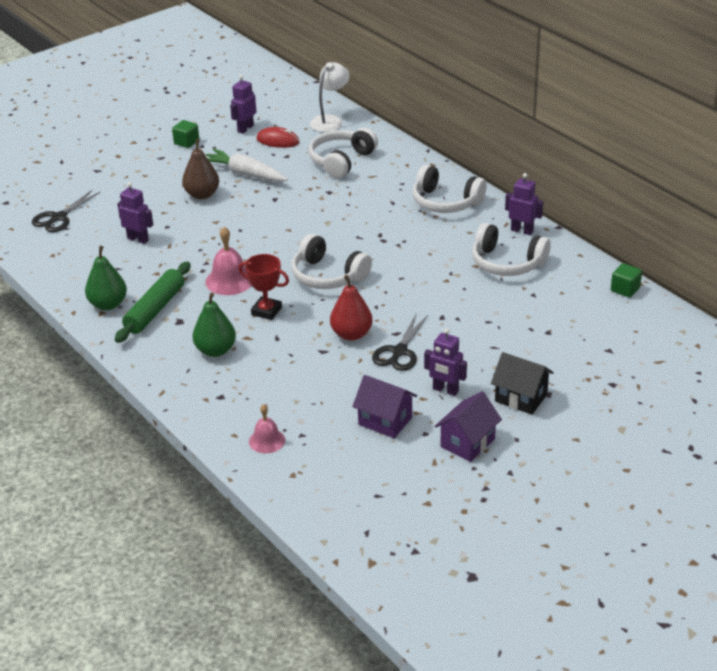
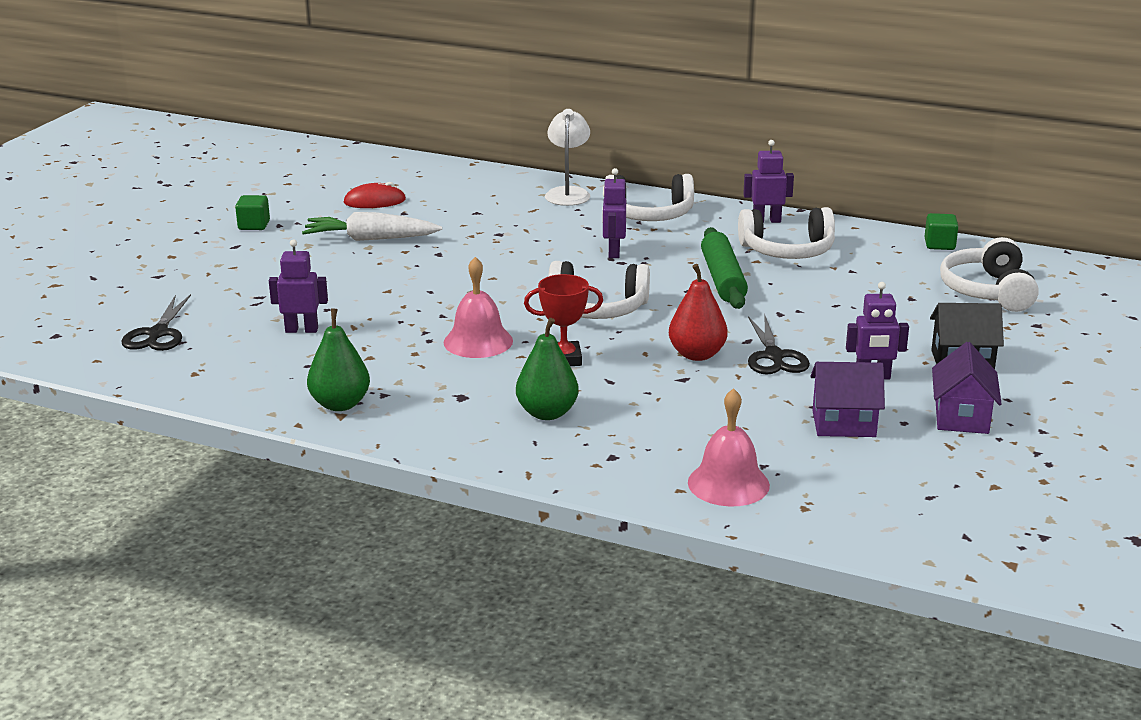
camera: 30 degrees left, 10 degrees down
(155, 309) = (413, 393): green rolling pin -> green rolling pin (723, 279)
(202, 195) = (337, 269): brown pear -> none
(245, 128) = (318, 198): purple robot -> purple robot (613, 252)
(267, 440) = (728, 483): pink bell -> pink bell, size x1.54
(330, 120) = (418, 172): white lamp -> white lamp (568, 193)
(341, 161) = (478, 204): white headphones -> white headphones (988, 291)

